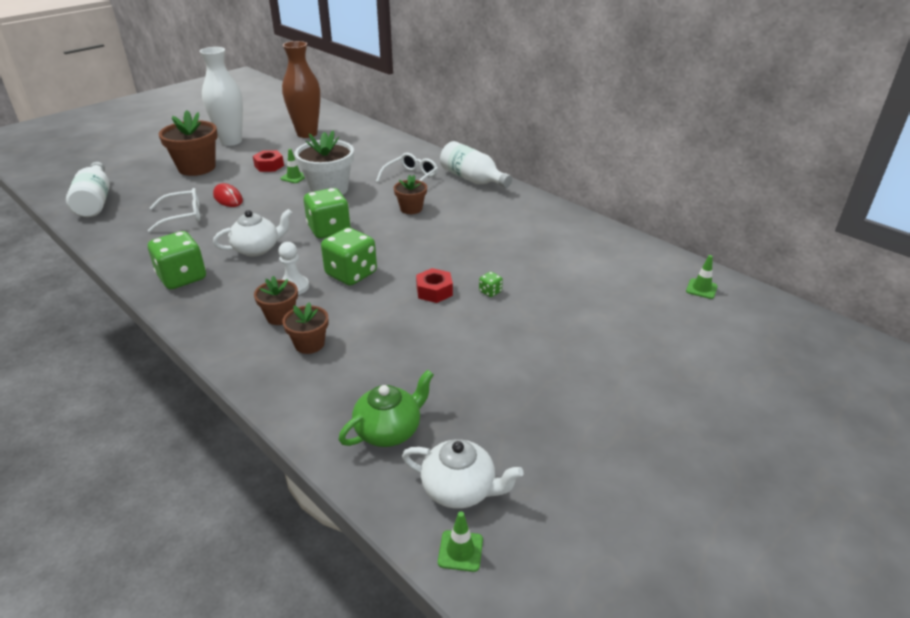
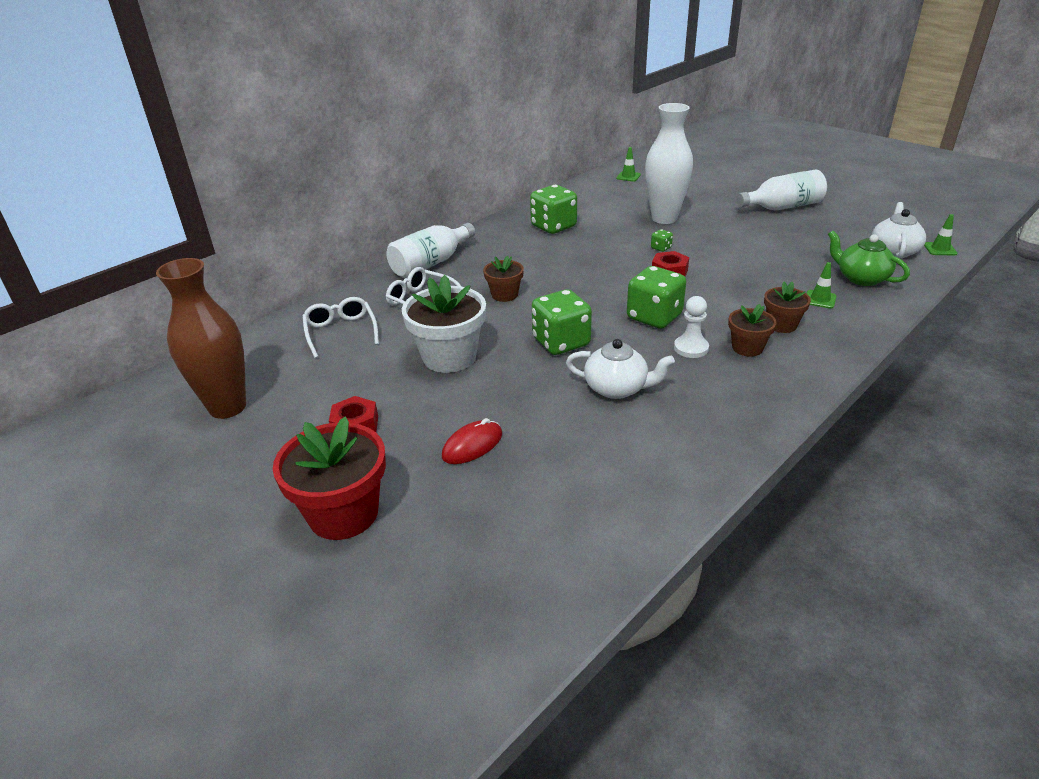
camera: 90 degrees left, 0 degrees up
(95, 201) = (480, 625): white bottle -> white bottle (782, 207)
(182, 216) = (533, 481): white glasses -> white glasses (341, 332)
(182, 278) = (702, 435): green dice -> green dice (553, 226)
(197, 168) = (343, 513): brown flower pot -> red flower pot
(231, 141) = (224, 496): white vase -> white vase (664, 218)
(257, 249) = (617, 388): white teapot -> white teapot turned 135 degrees clockwise
(294, 177) = (404, 393): green traffic cone -> green traffic cone (820, 299)

